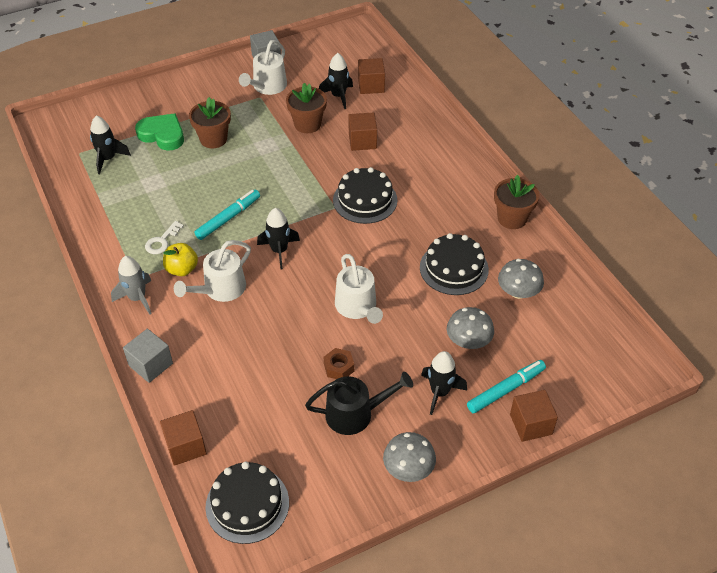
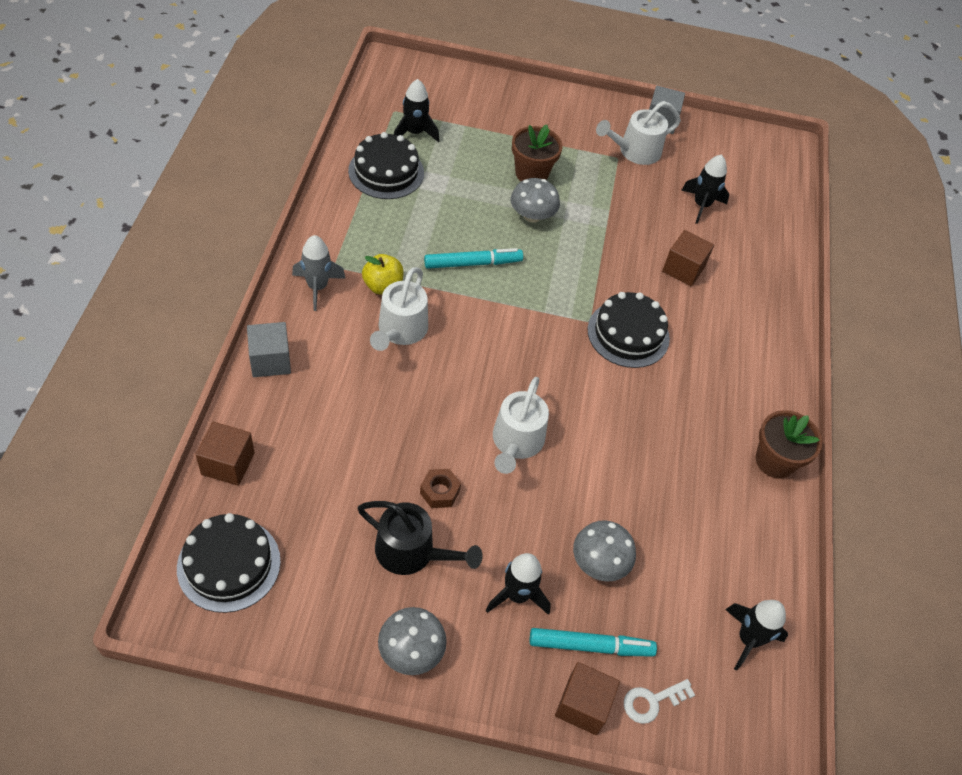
camera: 30 degrees right, 5 degrees up
(162, 135) = (486, 139): green heart -> none
(162, 241) = (390, 246): white key -> white key (652, 701)
(220, 289) = (400, 330): white watering can -> white watering can turned 60 degrees counterclockwise
(279, 251) = (492, 329): black rocket -> black rocket (748, 639)
(307, 124) = (641, 216): brown flower pot -> none
(371, 86) = (748, 215): brown cube -> none
(454, 268) = (657, 472): black cake -> black cake (386, 172)
(518, 292) = (705, 548): grey mushroom -> grey mushroom (532, 215)

